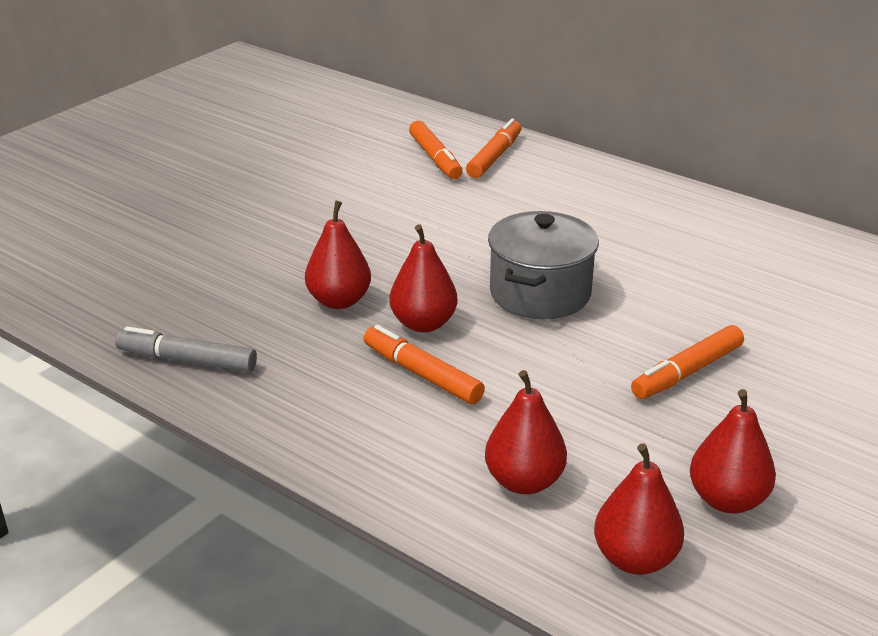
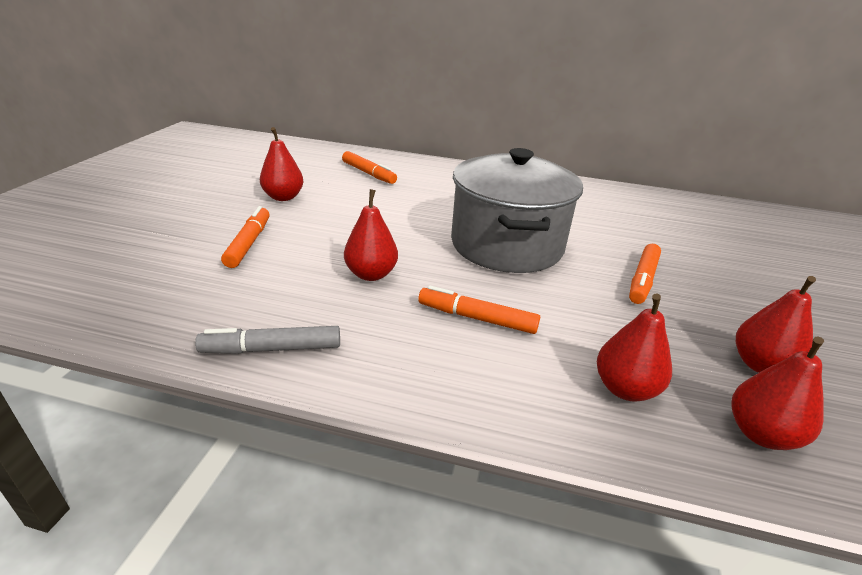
camera: 25 degrees left, 0 degrees up
(423, 323) = (446, 280): red pear -> red pear (283, 197)
(494, 157) = (406, 169): orange marker -> orange marker (249, 243)
(540, 293) = (506, 245): grey pot -> grey pot, size x1.55

